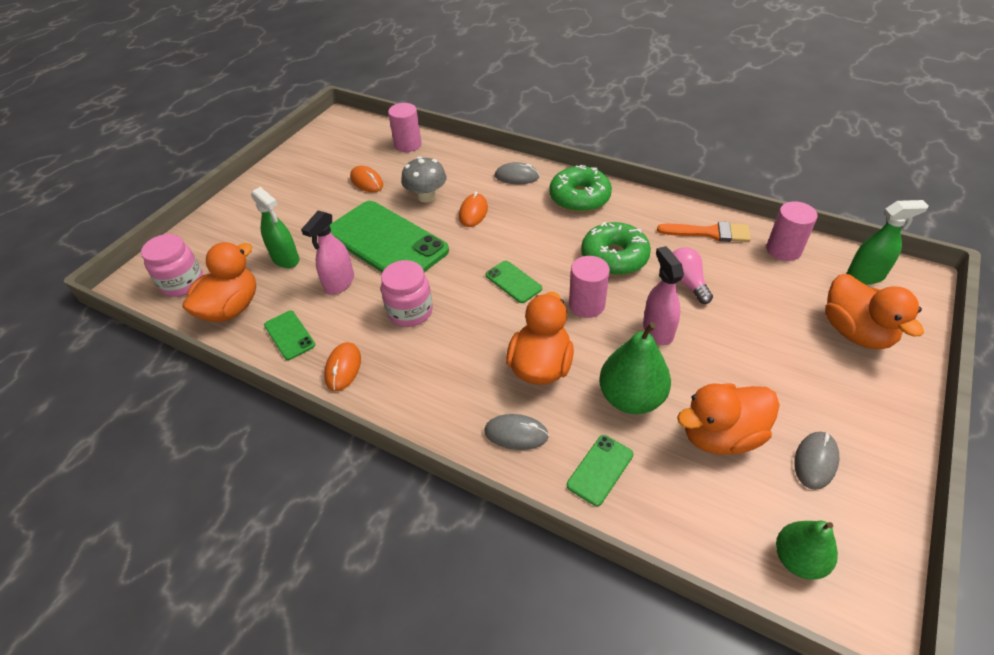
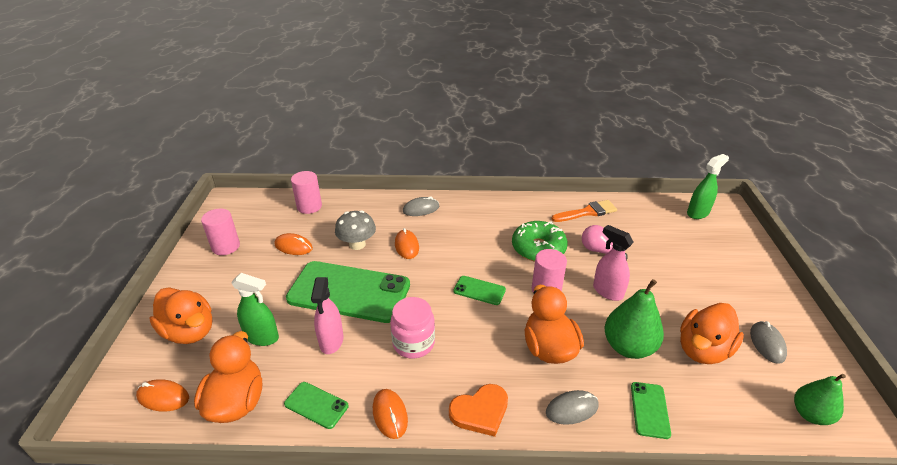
camera: 30 degrees left, 10 degrees down
(183, 283) = (163, 397): pink jar -> orange mouse
(424, 399) = (480, 411): none -> orange heart
(579, 197) = (480, 212): green donut -> none
(783, 250) = (640, 210): pink cylinder -> pink cylinder (226, 246)
(855, 332) = (721, 250): orange duck -> orange duck (190, 331)

